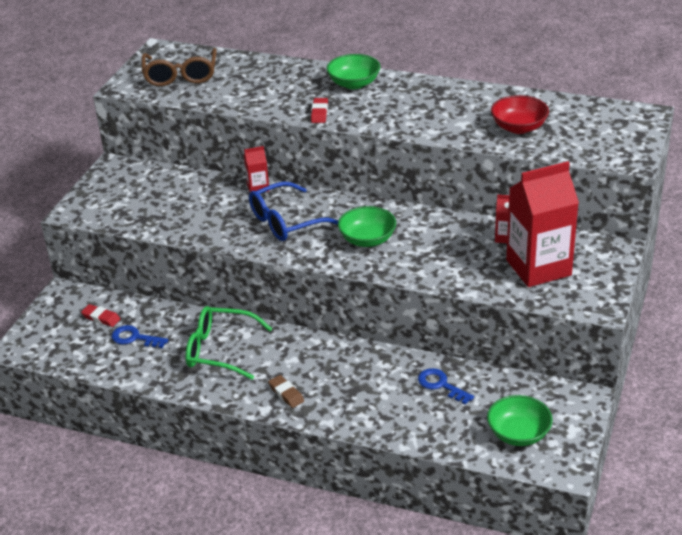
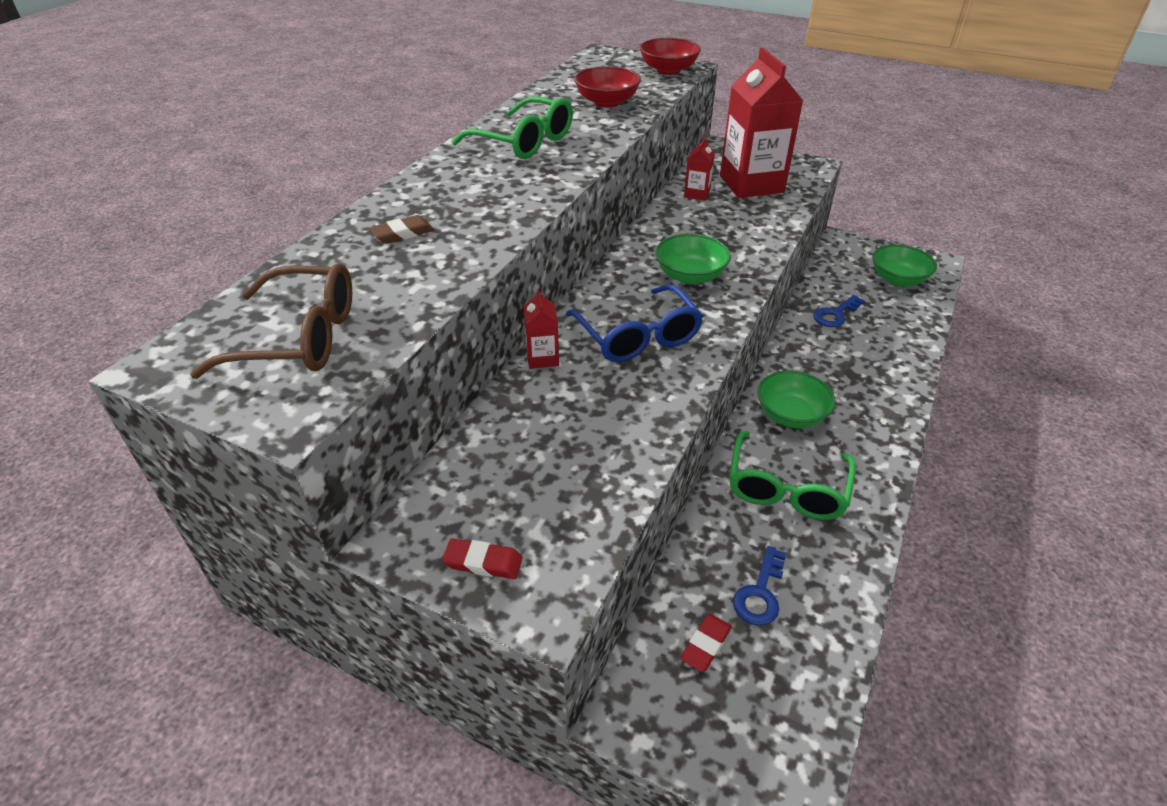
camera: 85 degrees left, 5 degrees up
(286, 394) = (866, 428): brown eraser -> brown eraser (403, 233)
(319, 113) = (515, 211): red eraser -> red eraser (483, 562)
(354, 84) = (446, 182): green bowl -> green bowl (791, 415)
(426, 102) = (524, 142): none -> green glasses
(614, 151) = (668, 70): none -> red bowl

